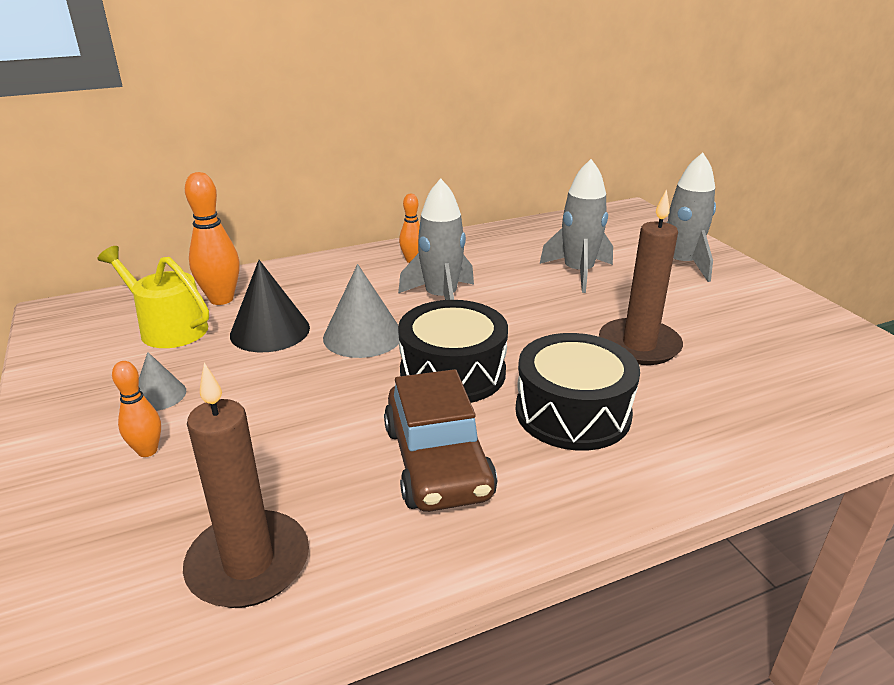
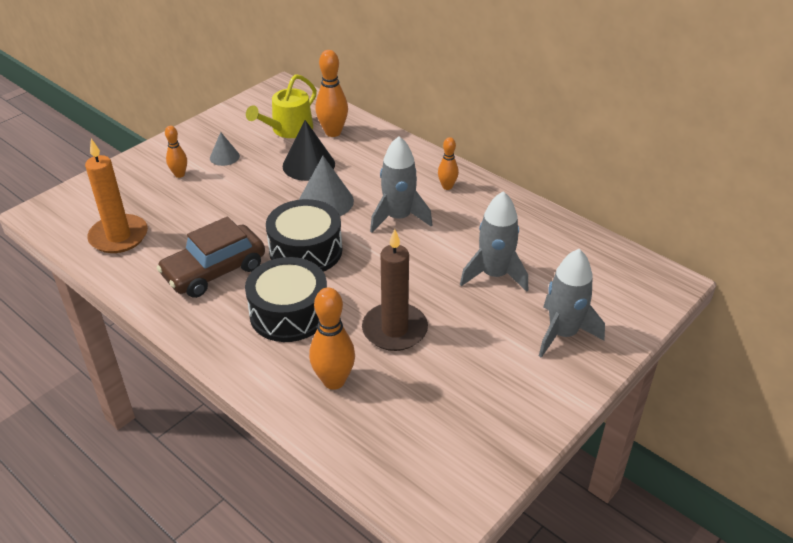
camera: 65 degrees right, 10 degrees up
(168, 328) = (288, 129): yellow watering can -> yellow watering can turned 150 degrees counterclockwise
(248, 563) = (119, 236): brown candle -> orange candle
(716, 406) = (334, 381): none -> orange bowling pin

